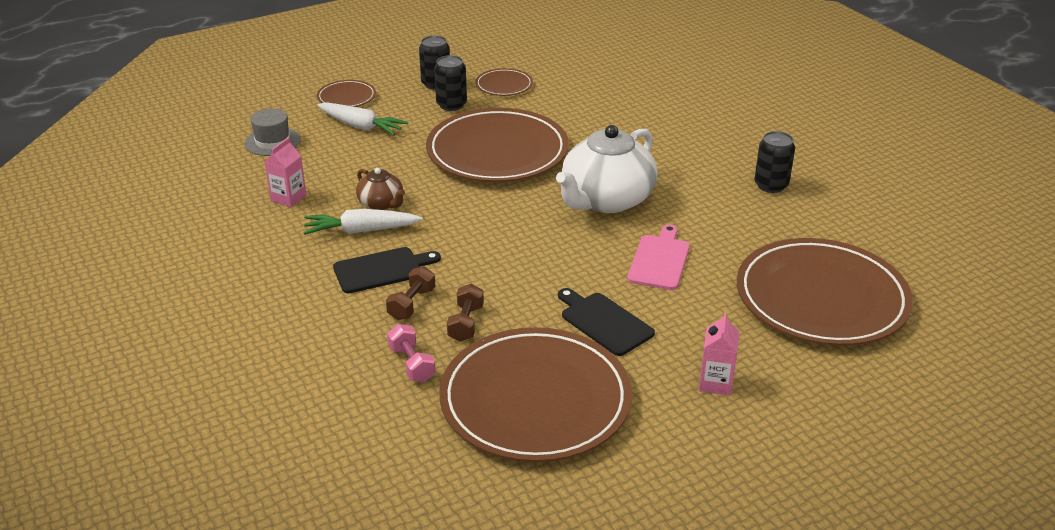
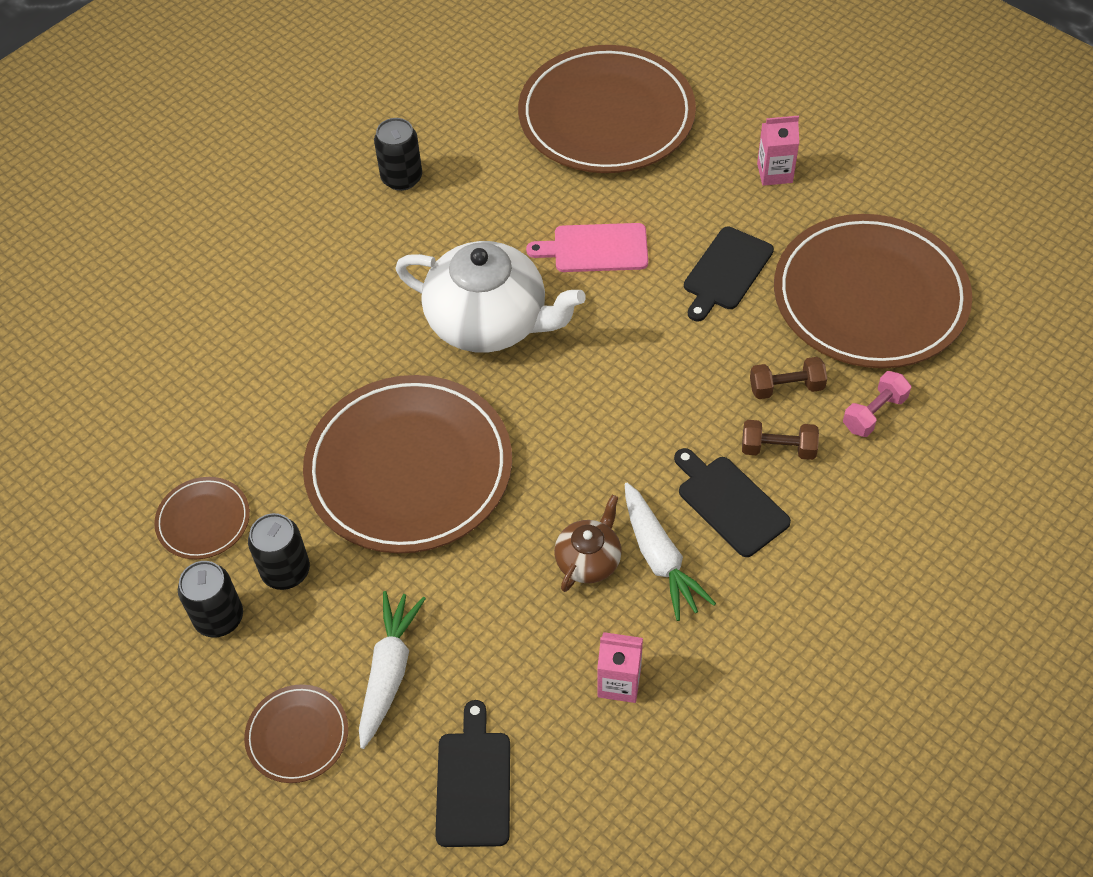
camera: 105 degrees left, 20 degrees up
(272, 141) = (474, 783): grey hat -> black cutting board

